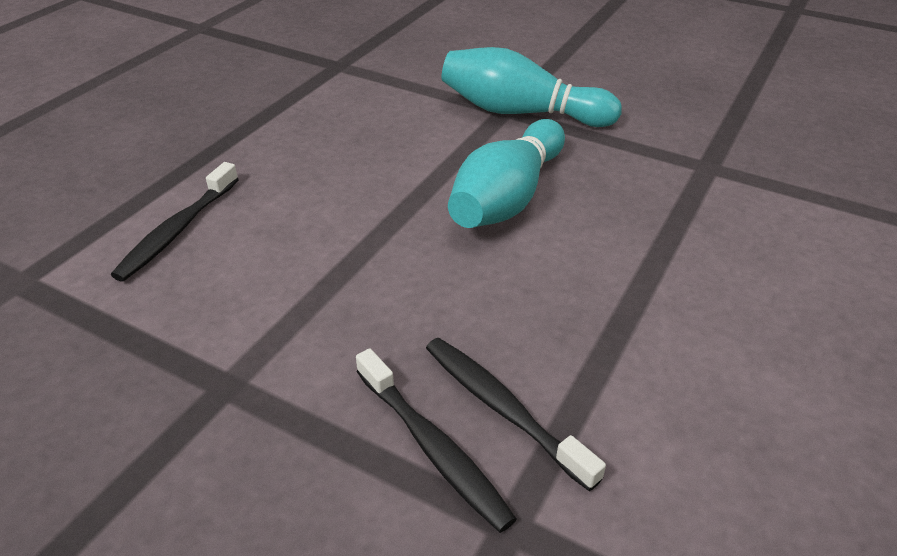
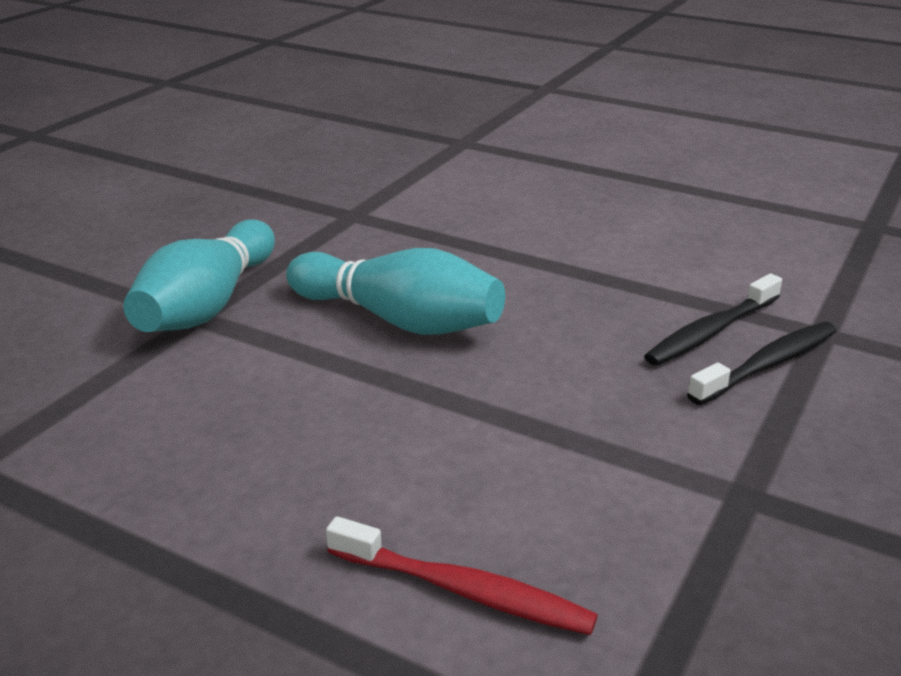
camera: 90 degrees left, 10 degrees down
(177, 230) = (464, 591): black toothbrush -> red toothbrush

